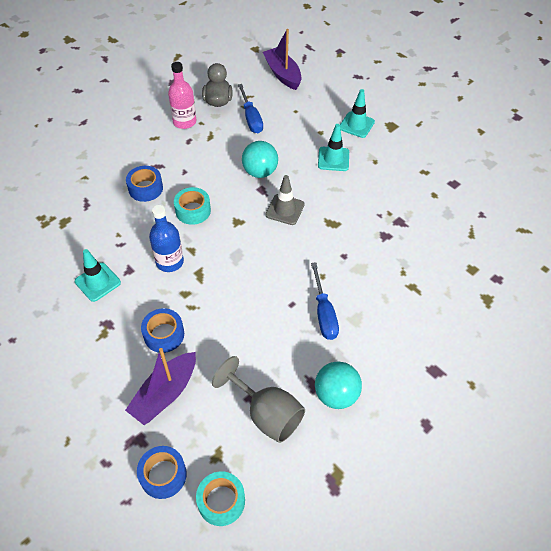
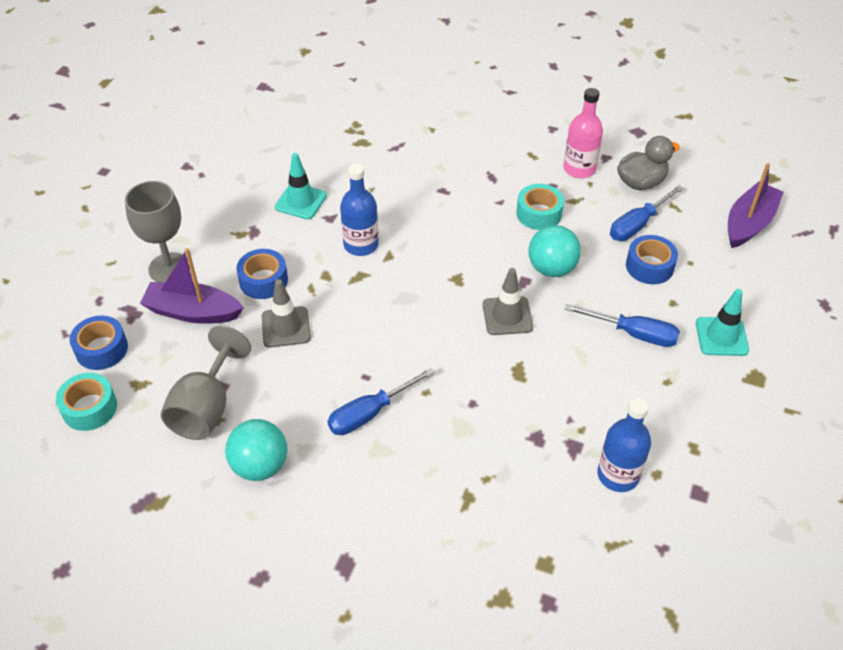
camera: 65 degrees right, 5 degrees down
(105, 396) = (169, 268): none -> grey goblet
(145, 188) = (450, 181): blue tape -> blue tape (649, 266)
(193, 210) = (446, 233): turquoise tape -> turquoise tape (539, 214)
(219, 336) = (286, 327): none -> grey traffic cone
(333, 159) = (633, 334): turquoise traffic cone -> blue screwdriver
(427, 211) = (618, 475): none -> blue bottle

